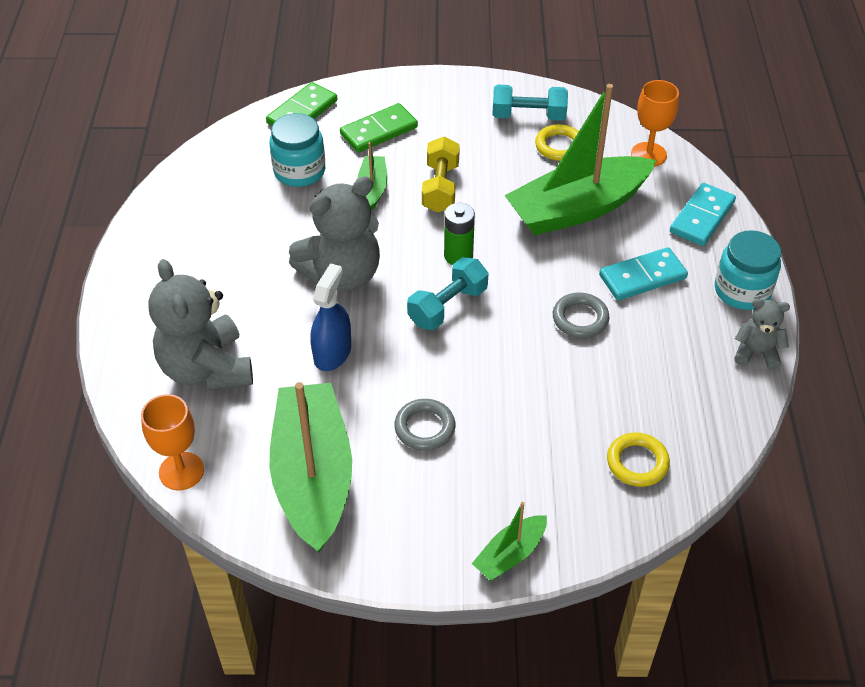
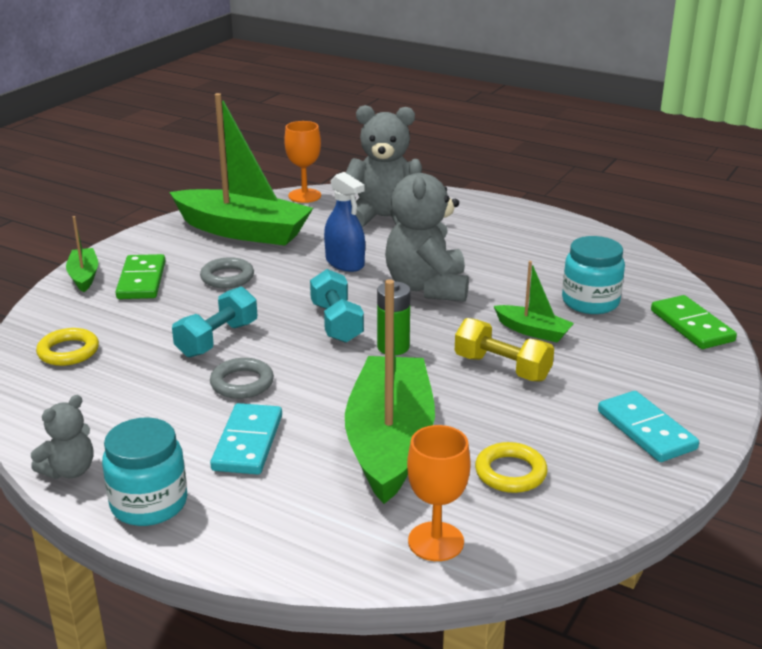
camera: 120 degrees right, 20 degrees down
(379, 131) = (628, 360): green domino -> green domino (142, 280)
(528, 116) = (589, 471): turquoise dumbbell -> turquoise dumbbell (217, 339)
(702, 217) = (284, 532): turquoise domino -> turquoise domino (646, 430)

